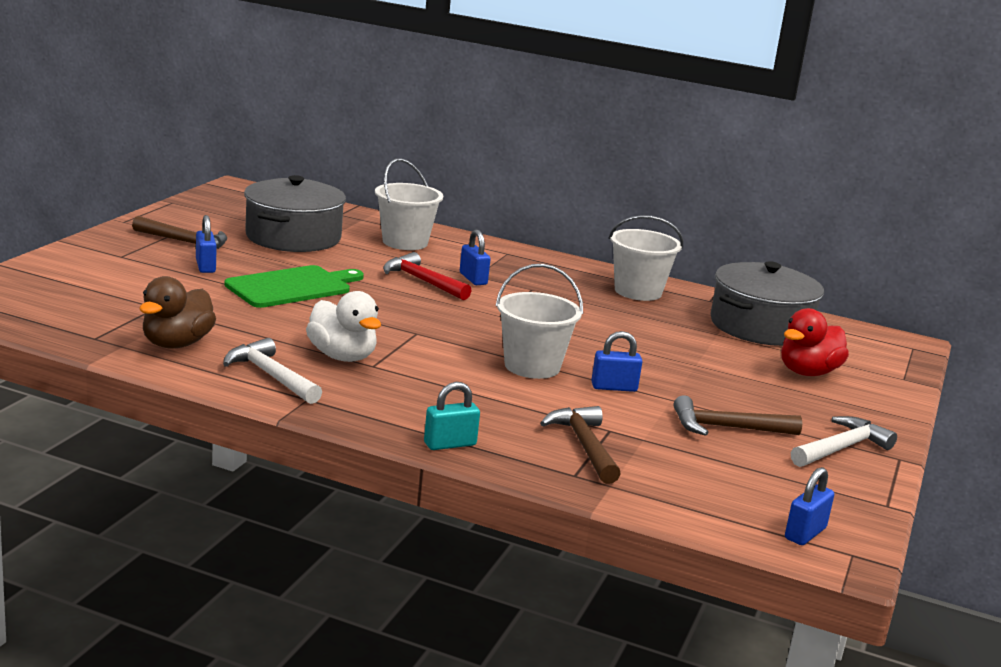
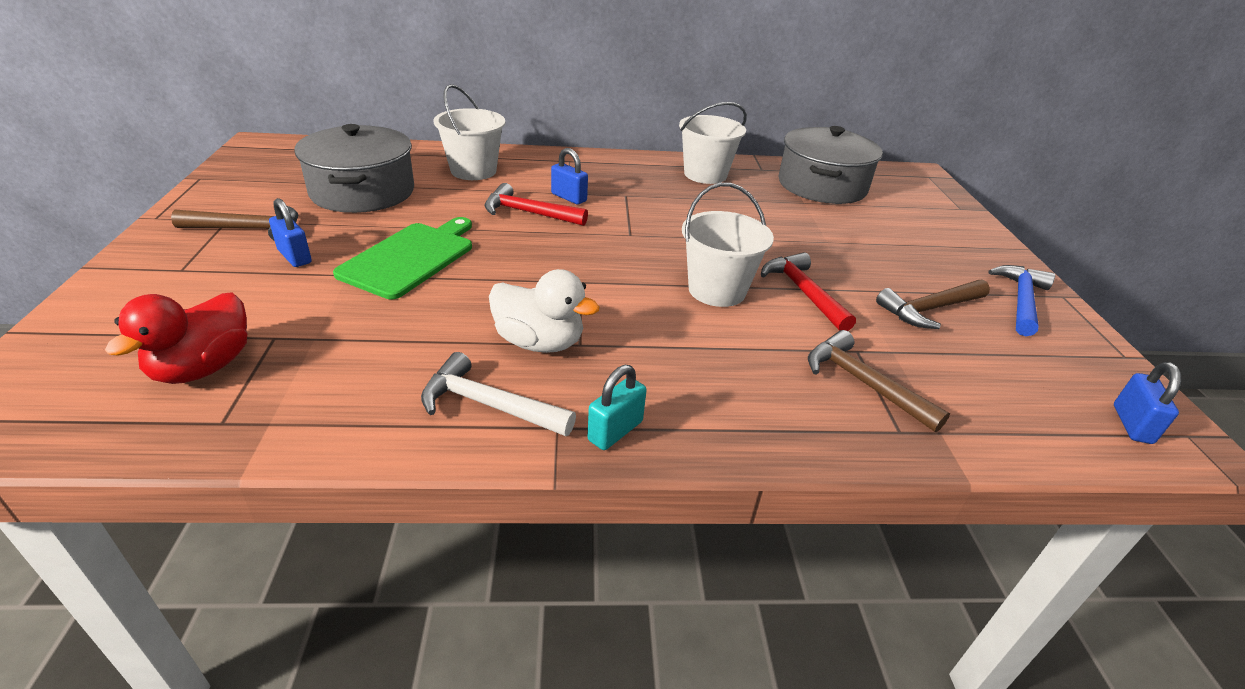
camera: 25 degrees left, 15 degrees up
(177, 344) = (339, 393): brown duck -> none
(450, 444) = (757, 438): turquoise padlock -> turquoise padlock (615, 431)
(614, 387) = (803, 292): blue padlock -> red hammer
(808, 372) = (903, 223): red duck -> red duck (203, 368)
(841, 448) = (1020, 300): white hammer -> blue hammer

